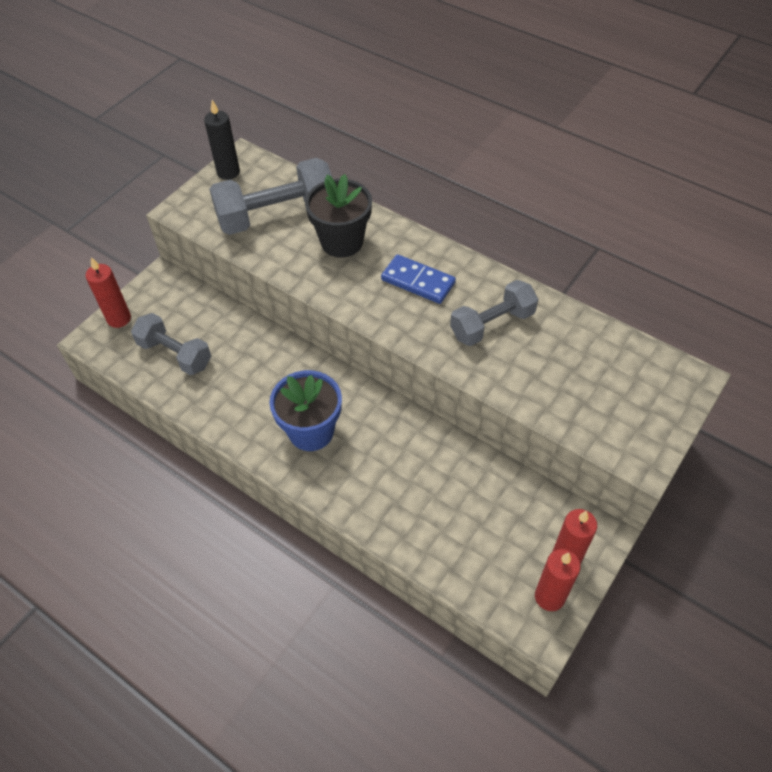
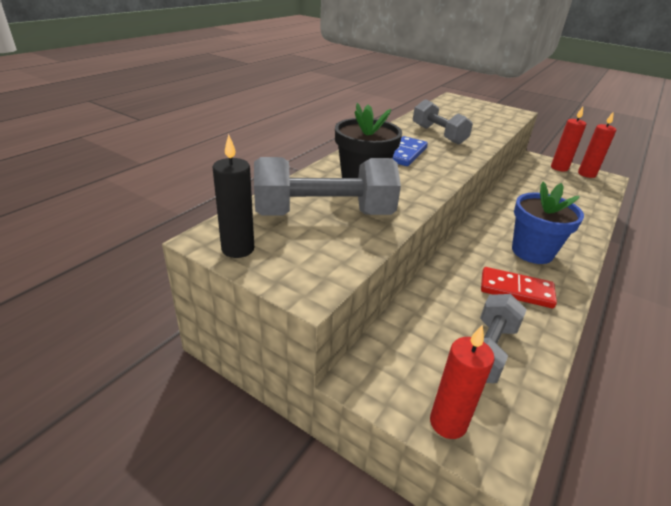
camera: 95 degrees left, 20 degrees down
(246, 396) = (516, 290): none -> red domino
(276, 215) = (324, 214): grey dumbbell -> grey dumbbell turned 75 degrees counterclockwise

